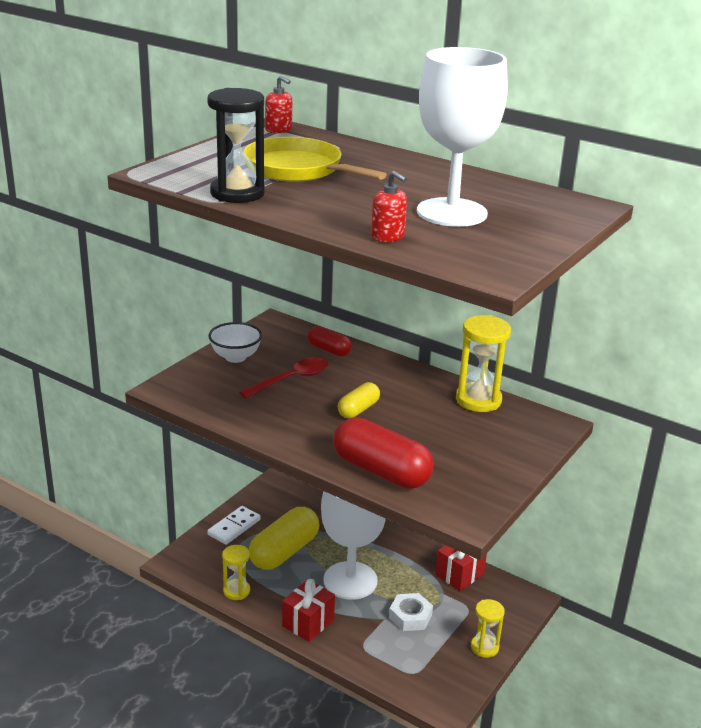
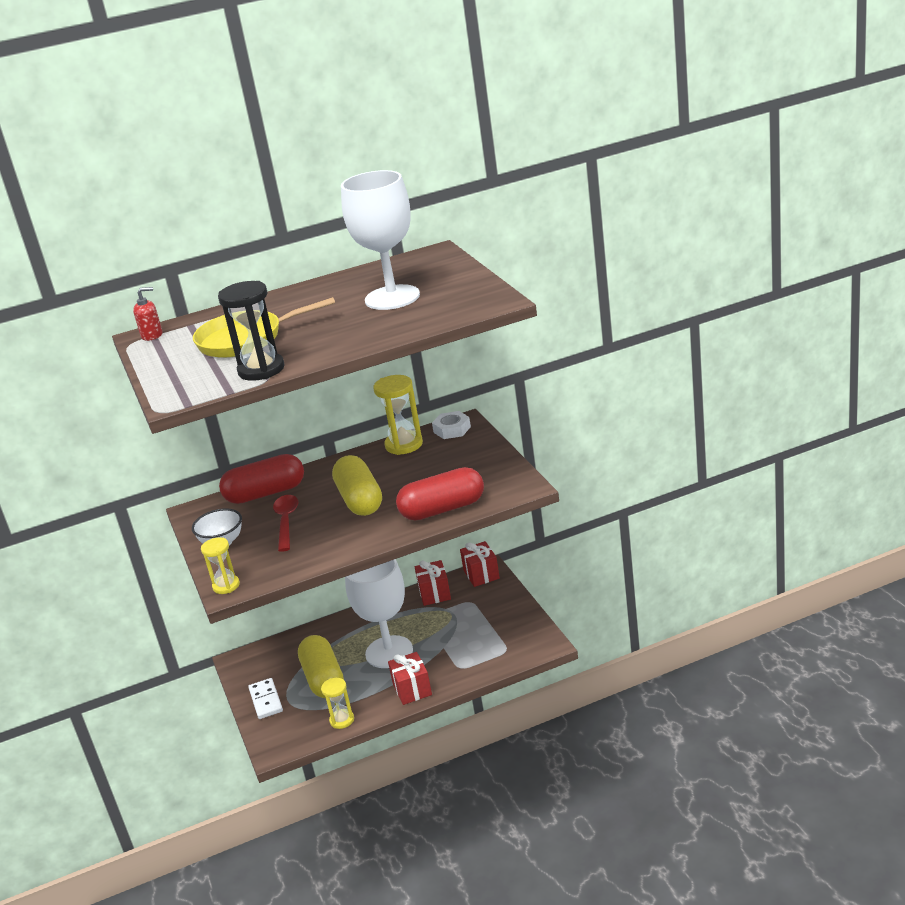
camera: 50 degrees left, 0 degrees up
(329, 350) = (265, 493): red capsule -> red capsule, size x1.84
(358, 409) = (360, 500): yellow capsule -> yellow capsule, size x1.84
(388, 236) = (404, 326): red soap dispenser -> none
(410, 616) = (453, 633): white nut -> white nut (452, 429)
(484, 647) = (512, 607): yellow hourglass -> yellow hourglass (226, 586)
(517, 598) = (481, 574): none -> red gift

